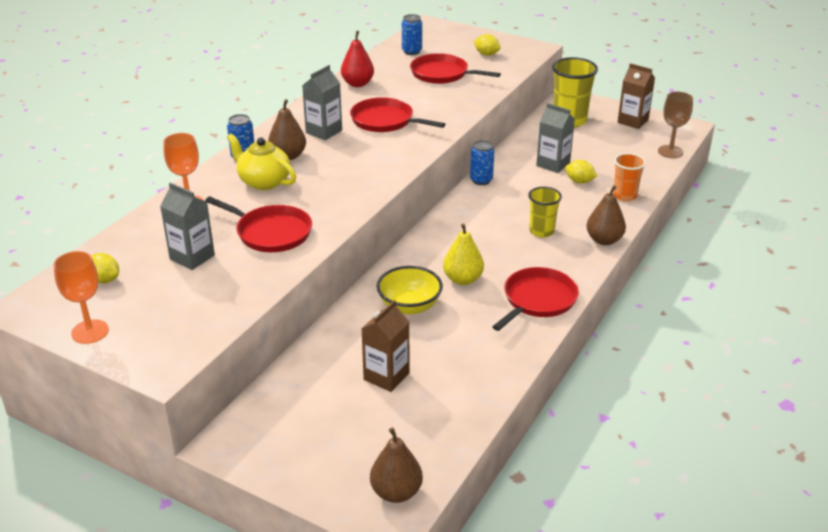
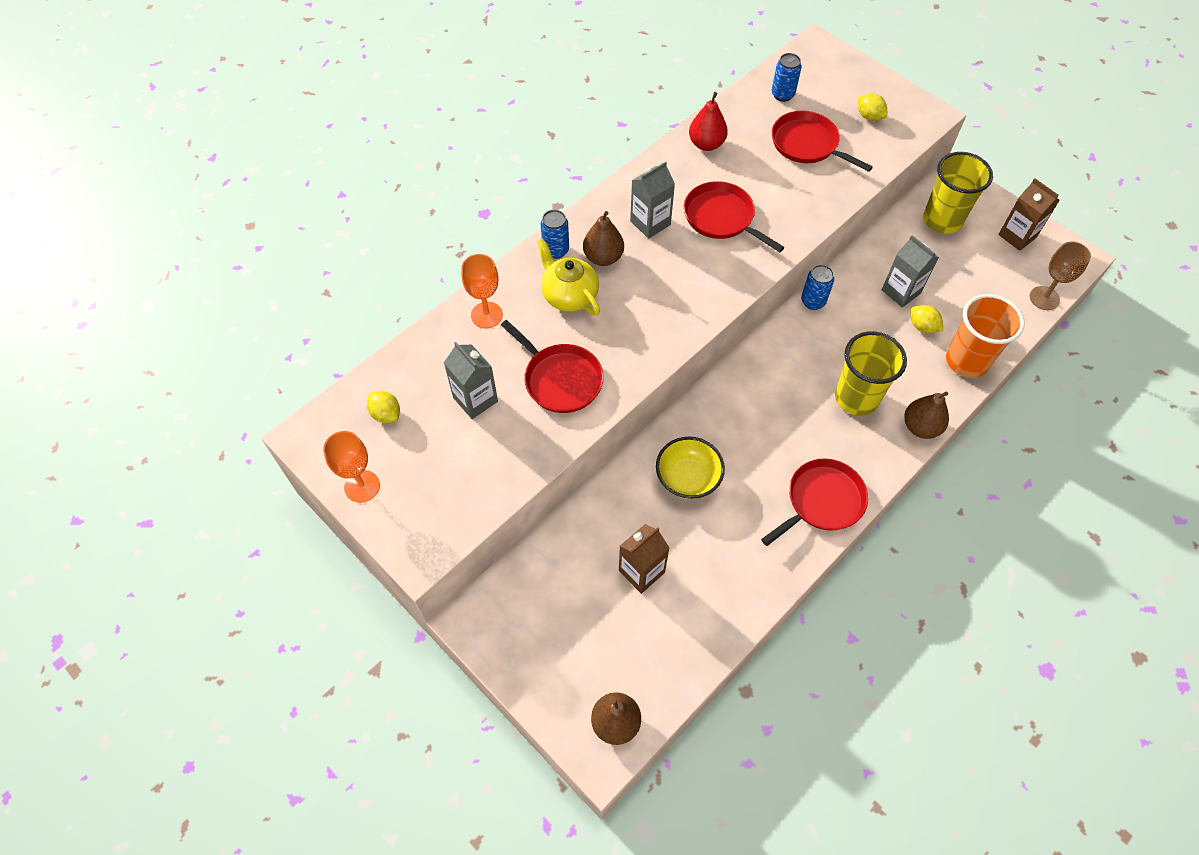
camera: 15 degrees right, 25 degrees up
(462, 279) = (752, 452): yellow pear -> none
(541, 231) = (856, 398): yellow cup -> yellow cup, size x1.62
(625, 196) = (966, 361): orange cup -> orange cup, size x1.62

